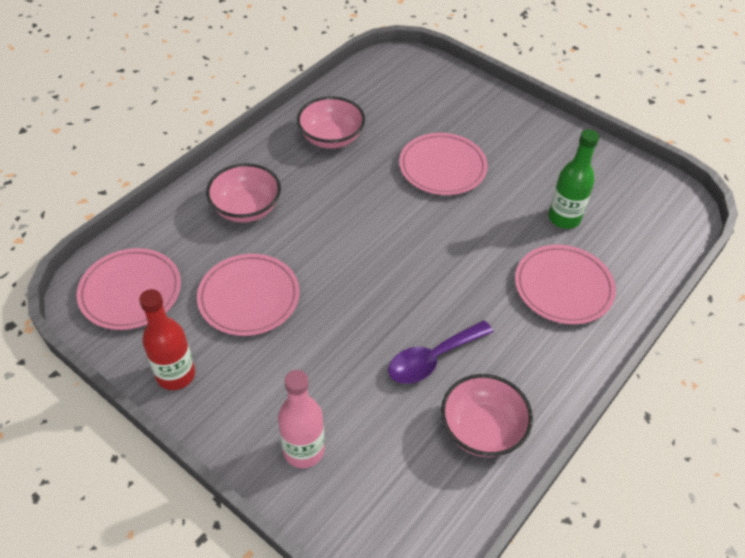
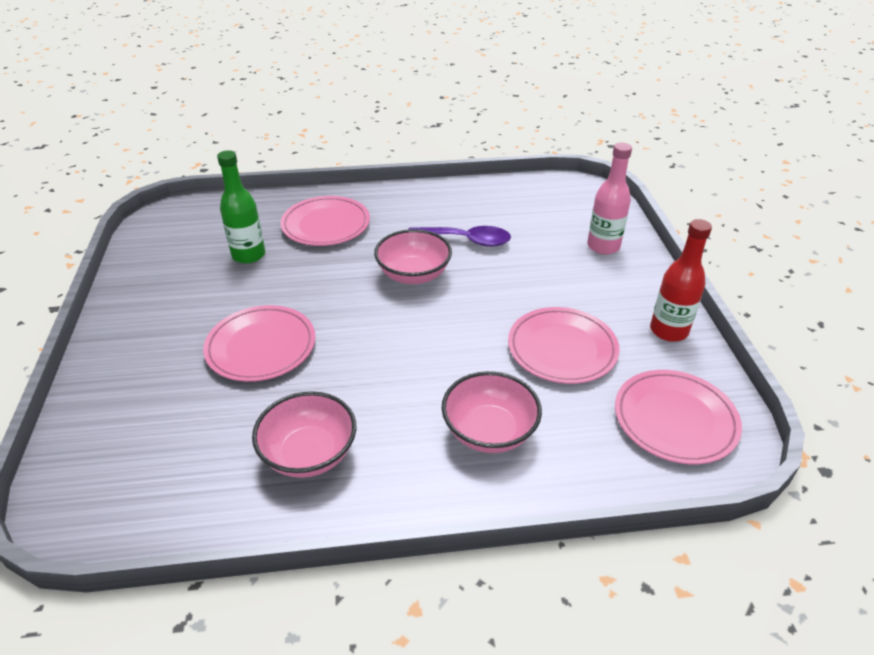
camera: 135 degrees left, 10 degrees down
(482, 429) = (481, 201): pink bowl -> pink bowl (413, 274)

